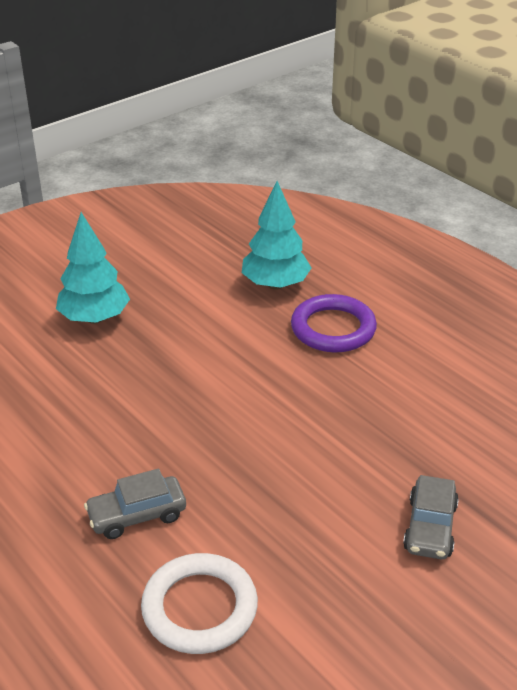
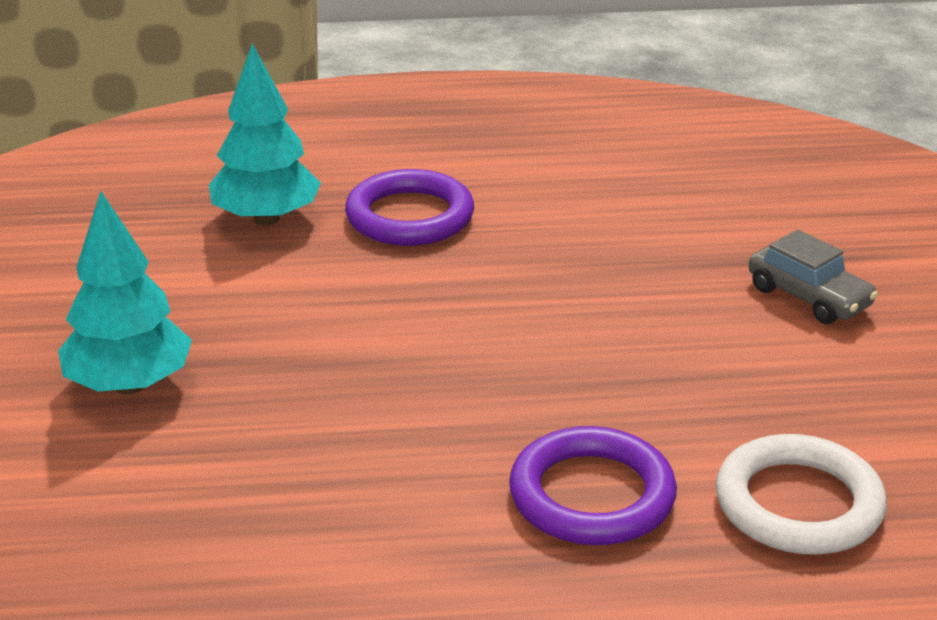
camera: 55 degrees left, 5 degrees down
(137, 515) = (592, 495): grey car -> purple ring

